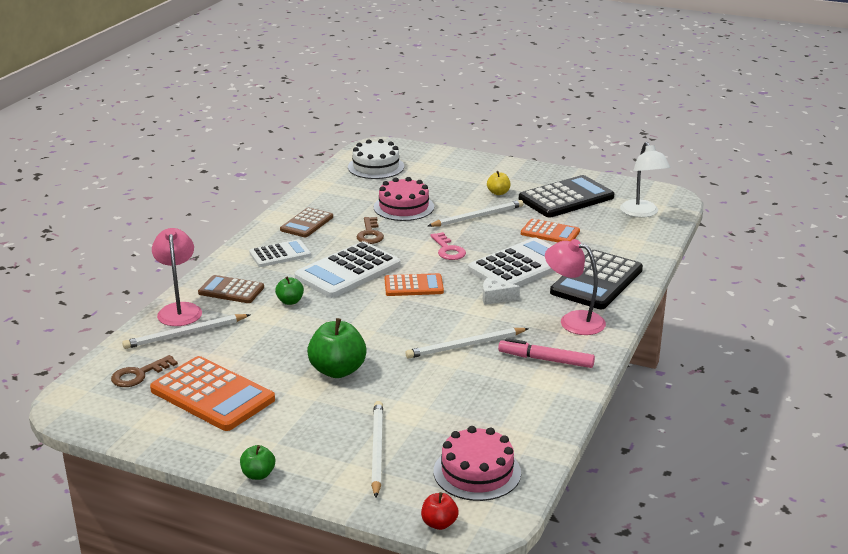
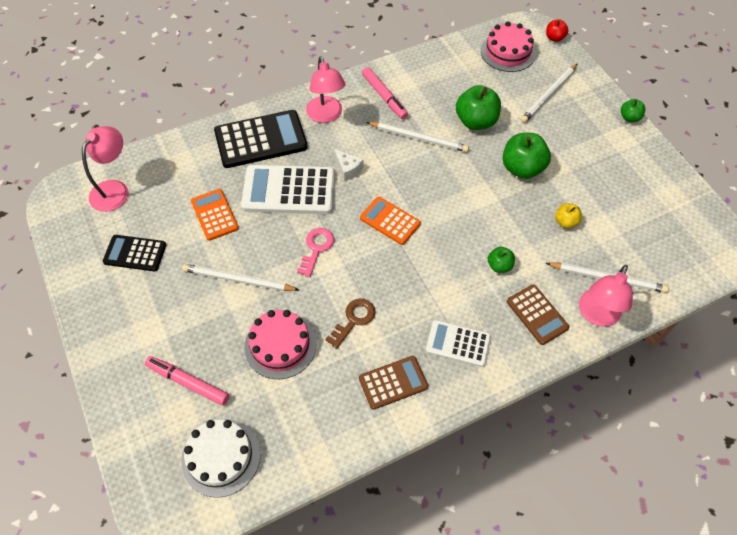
camera: 140 degrees left, 30 degrees up
(139, 375) = (665, 251): brown key -> none
(212, 395) = (622, 197): orange calculator -> none
(348, 271) = (422, 275): white calculator -> none
(428, 385) = (476, 121): none -> green apple
(437, 176) = (188, 382): none -> pink marker
(498, 193) = (174, 306): yellow apple -> yellow apple (565, 222)
(566, 198) = (135, 253): black calculator -> black calculator, size x0.59
(642, 213) = (114, 189): white lamp -> pink lamp

